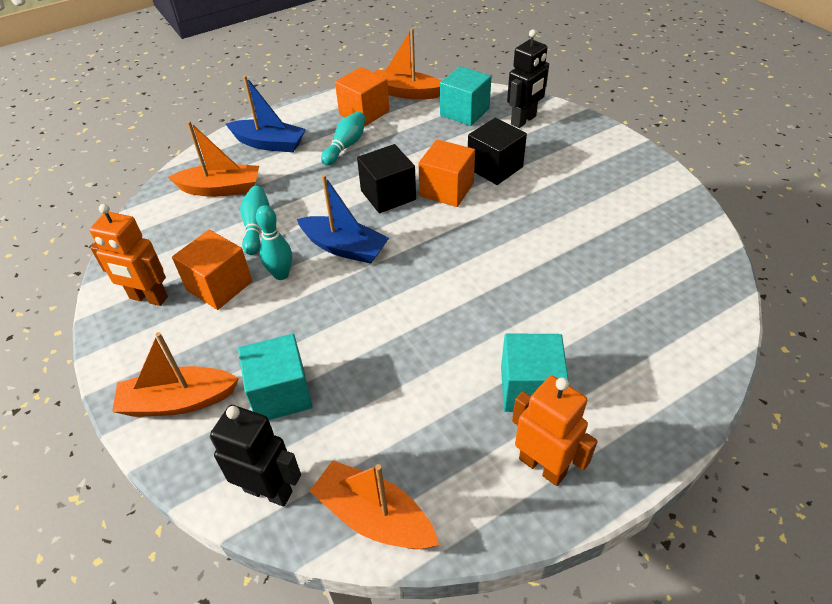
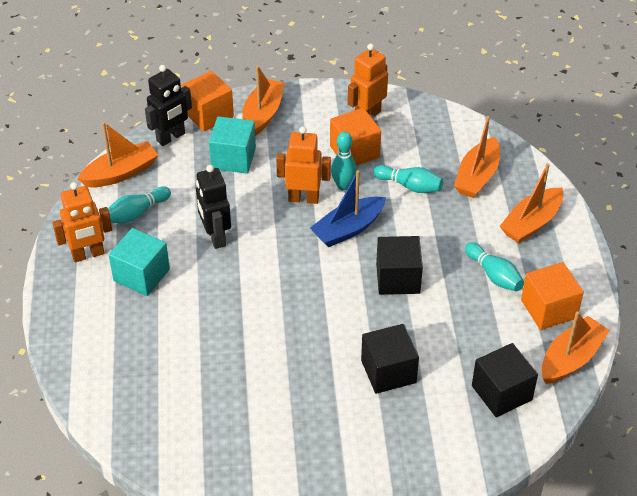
camera: 115 degrees right, 0 degrees up
(269, 144) = (531, 223): blue boat -> orange boat
(318, 298) = (303, 198): none -> orange robot
(437, 450) = (137, 213): none -> turquoise bowling pin
(446, 189) = (379, 321): orange cube -> orange cube (208, 114)
(464, 112) = (501, 393): turquoise cube -> black cube
(523, 120) = (454, 437): black robot -> black robot (215, 237)

